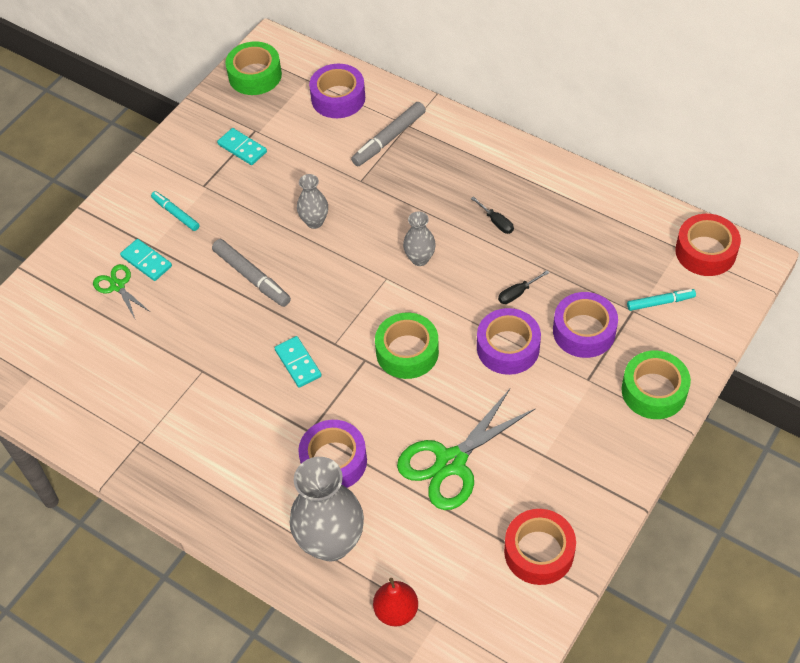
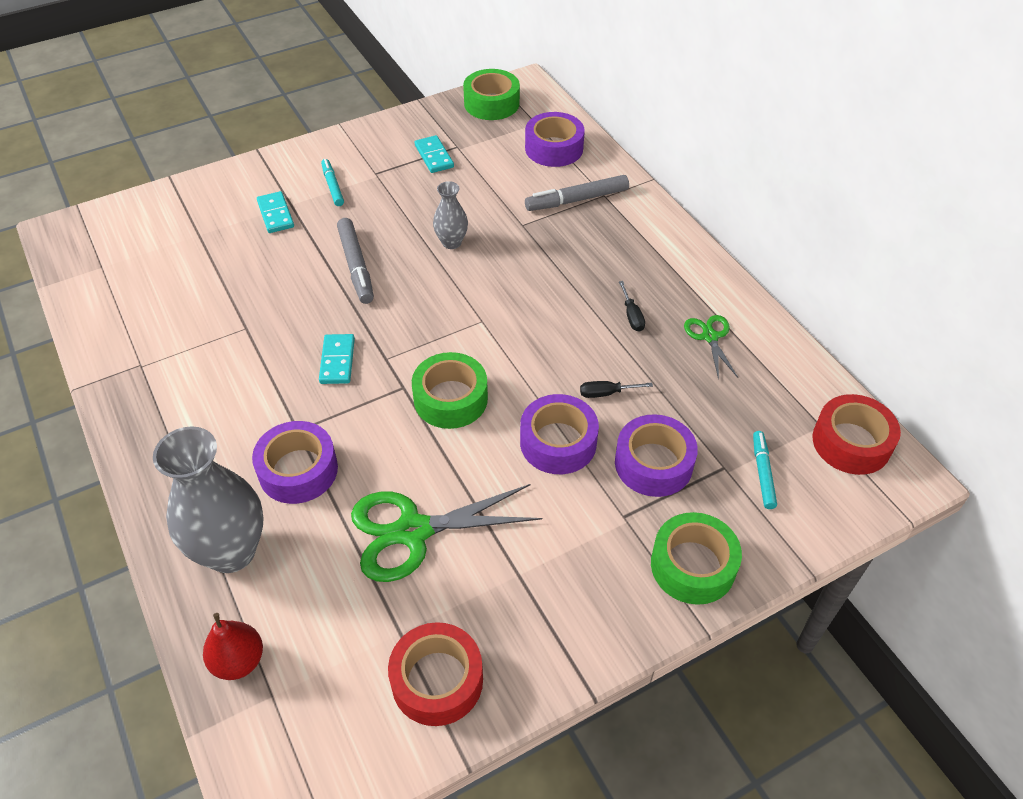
camera: 25 degrees right, 5 degrees down
(117, 286) = (235, 224): green scissors -> green scissors (710, 337)
(420, 259) = (528, 317): grey vase -> none
(660, 302) = (762, 473): turquoise marker -> turquoise marker turned 105 degrees counterclockwise

